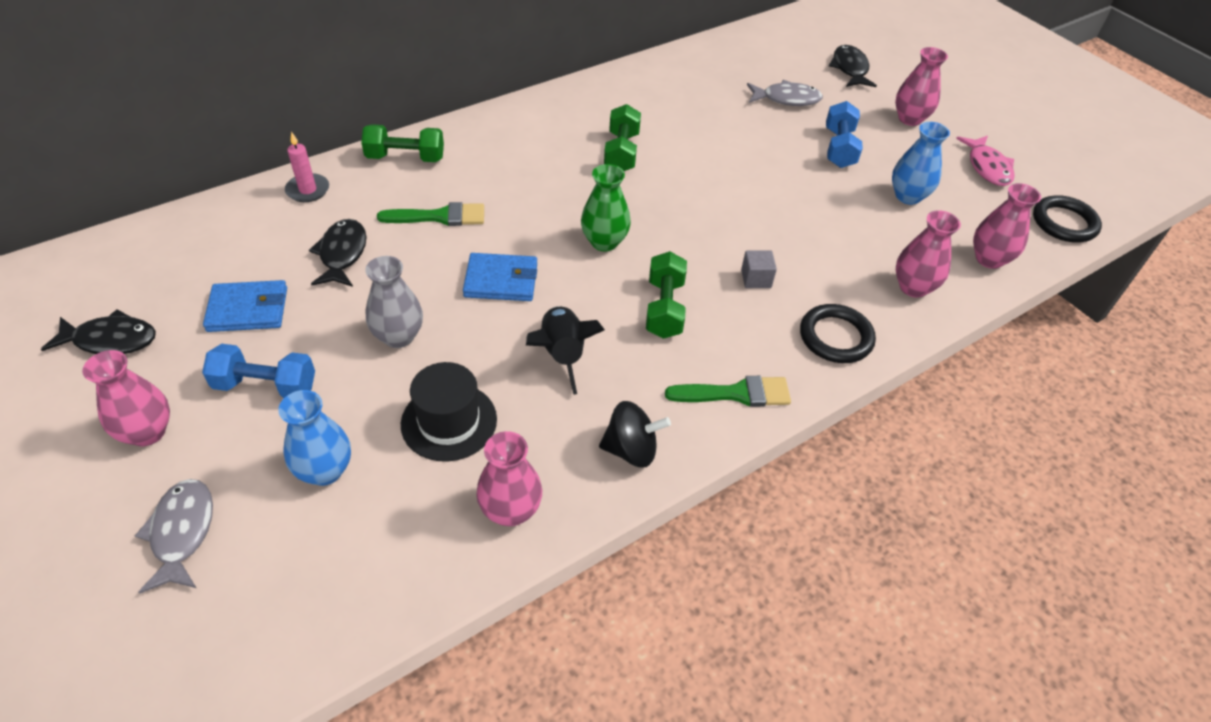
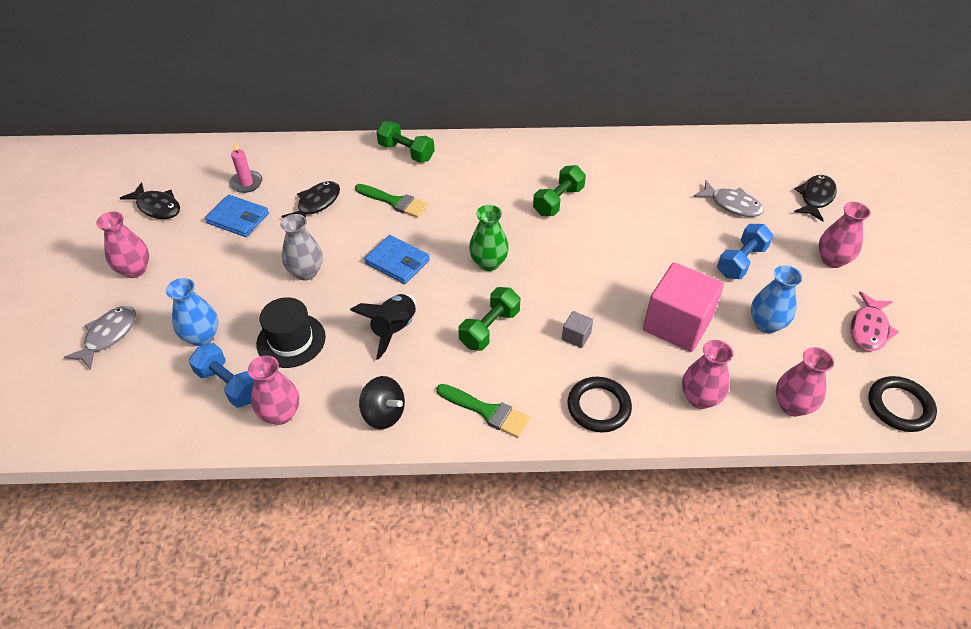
camera: 35 degrees right, 0 degrees up
(265, 385) = (211, 270): blue dumbbell -> blue dumbbell (229, 384)
(308, 190) = (330, 153): pink candle -> pink candle (246, 183)
(835, 228) = (677, 324): none -> pink cube

